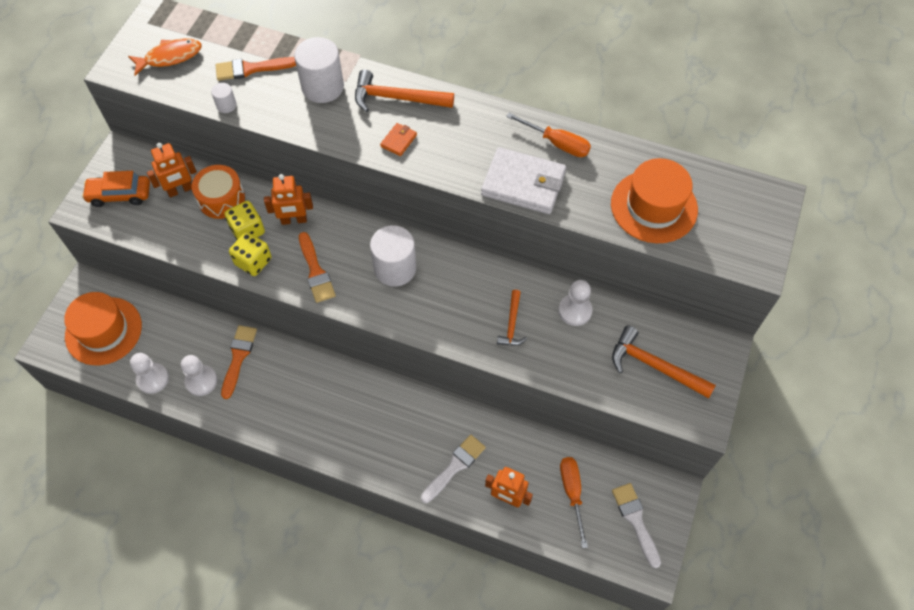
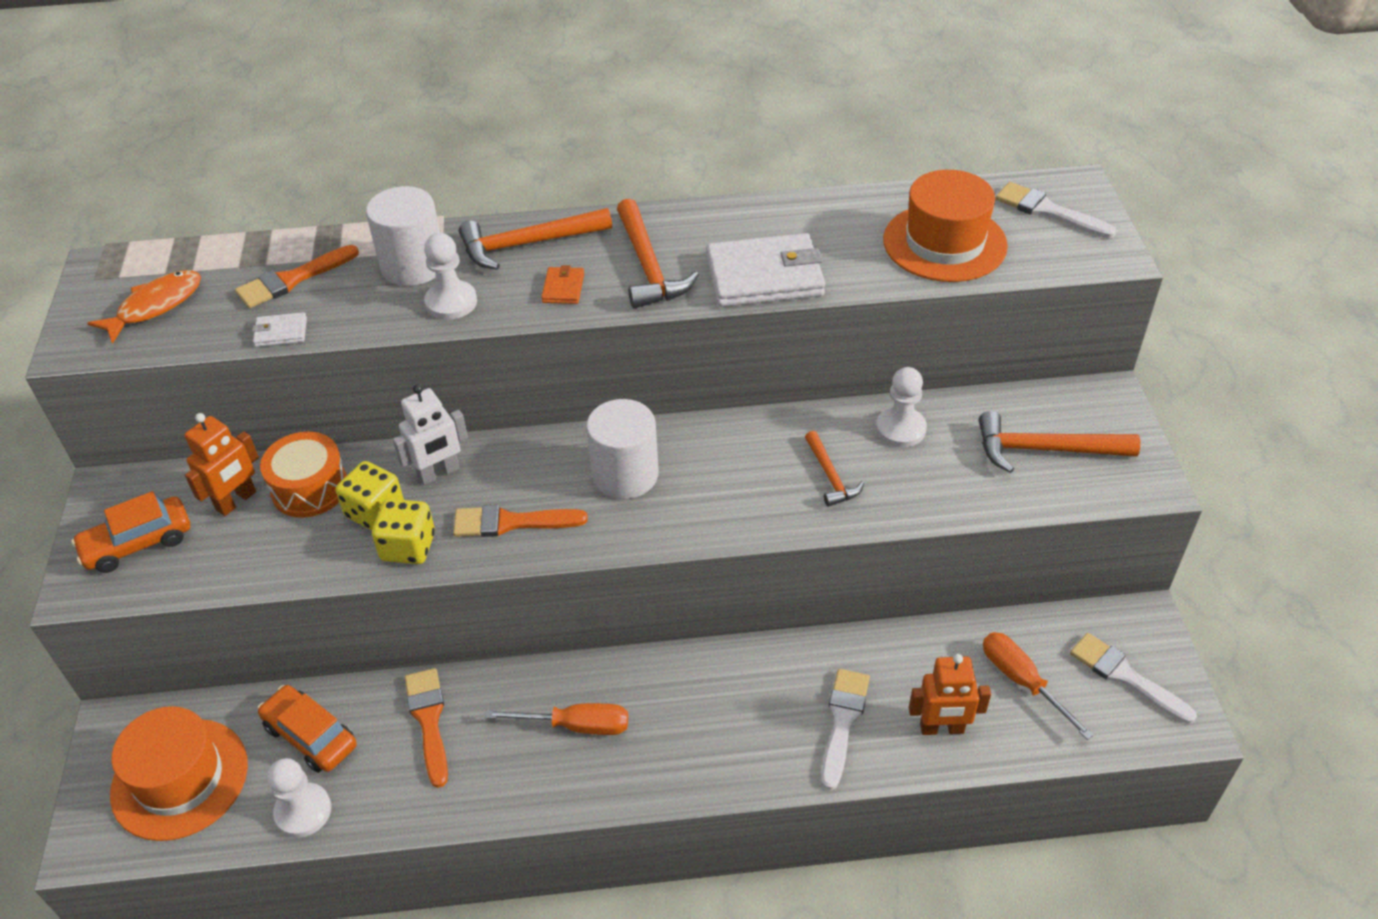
camera: 25 degrees left, 15 degrees down
(176, 337) = (310, 736): none -> orange car
(201, 381) = (387, 779): white pawn -> white pawn (451, 302)
(226, 105) = (281, 332): white cylinder -> white wallet
(294, 220) = (439, 473): orange robot -> white robot
(315, 271) = (511, 522): orange brush -> orange brush turned 135 degrees clockwise
(457, 146) = (648, 267): none -> orange hammer
(557, 143) = (775, 221): orange screwdriver -> orange screwdriver (576, 725)
(741, 210) = (1048, 211): none -> white brush

